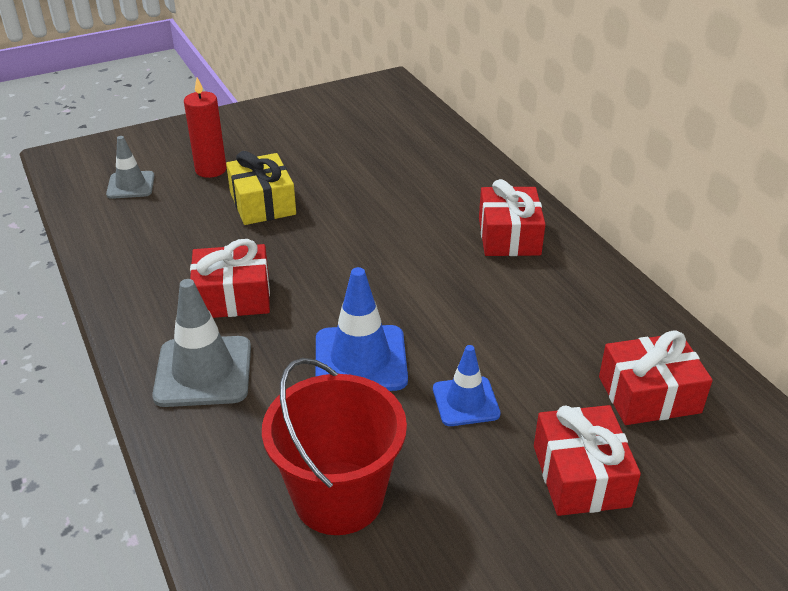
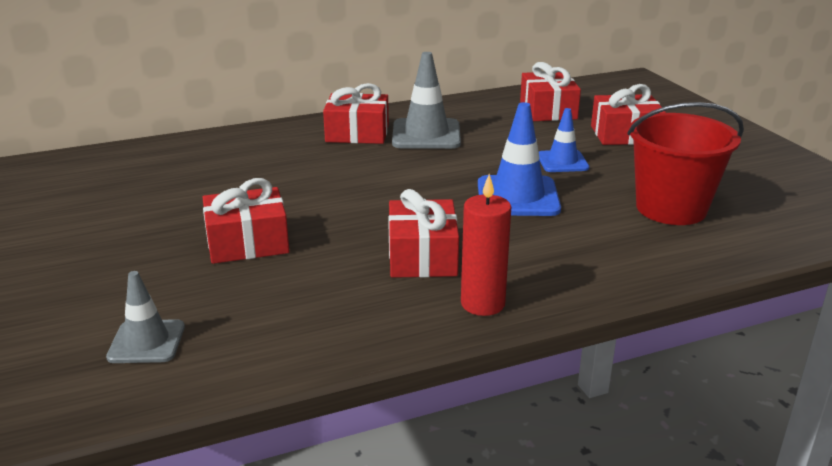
camera: 85 degrees left, 10 degrees down
(203, 372) = (538, 268): grey traffic cone -> grey traffic cone (426, 135)
(211, 170) = (145, 279): red candle -> red candle (482, 304)
(262, 203) = (247, 243): yellow gift -> red gift

